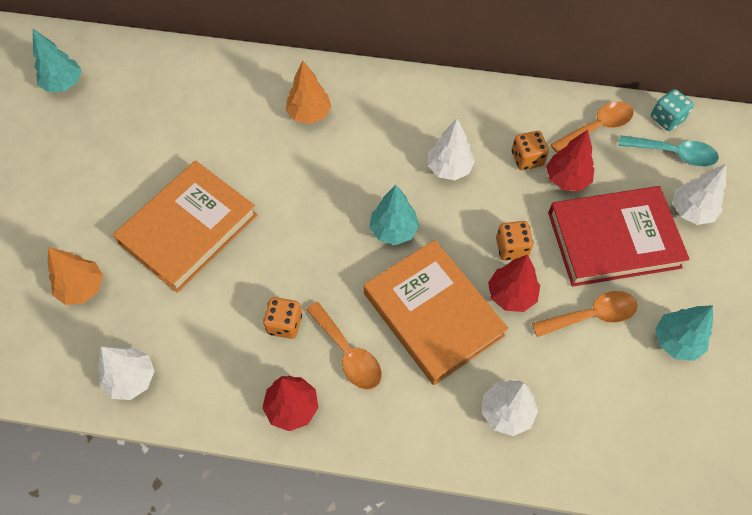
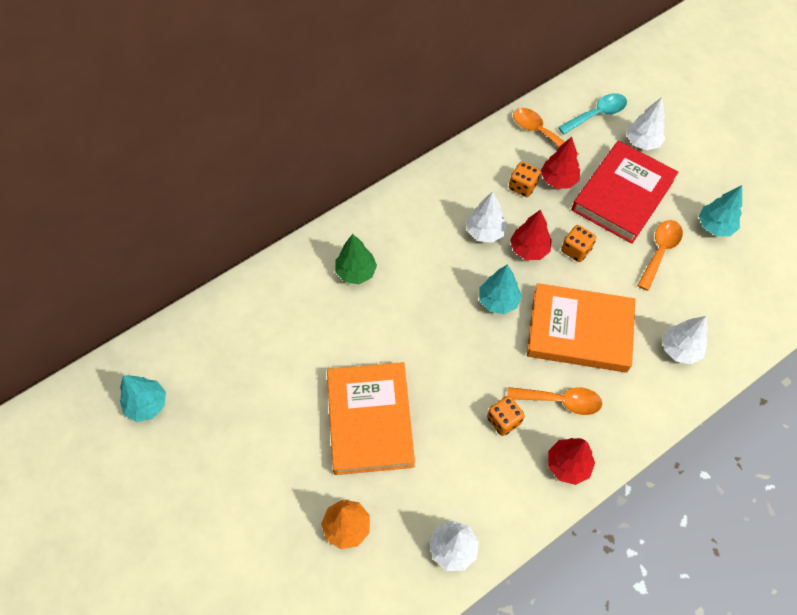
camera: 45 degrees left, 0 degrees up
(309, 114) = (356, 272): orange tree -> green tree
(511, 295) = (607, 279): red tree -> red tree (529, 249)
(597, 127) = (539, 132): orange spoon -> orange spoon turned 60 degrees counterclockwise
(666, 119) = (570, 95): turquoise dice -> none

